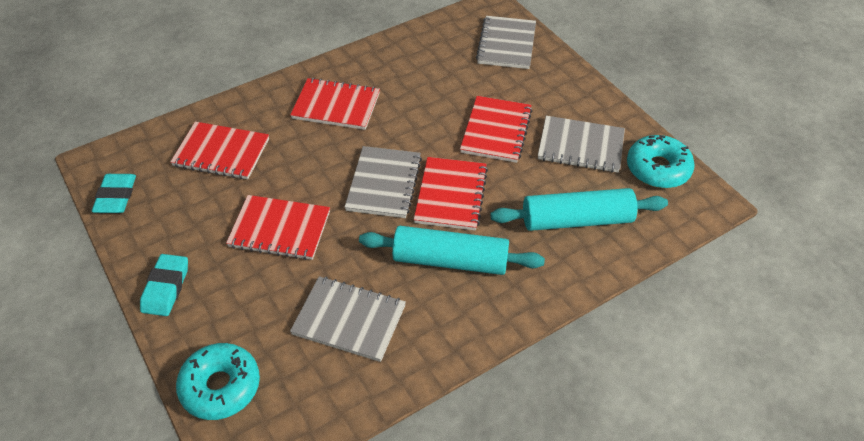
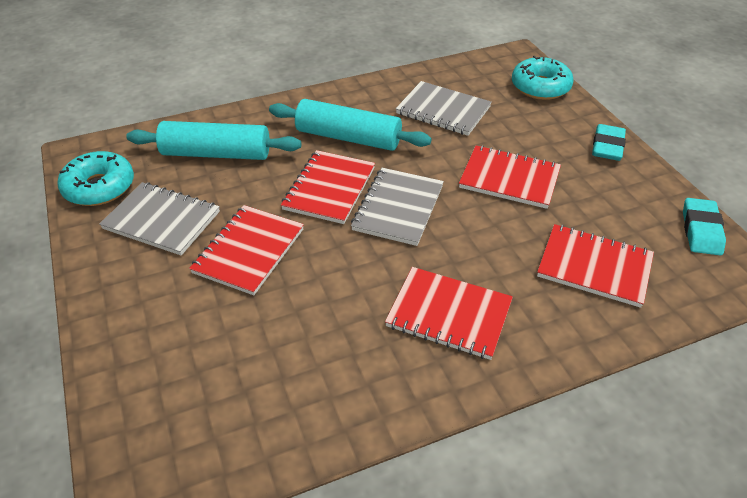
camera: 170 degrees left, 5 degrees down
(506, 44) = (159, 394): grey notebook -> none

